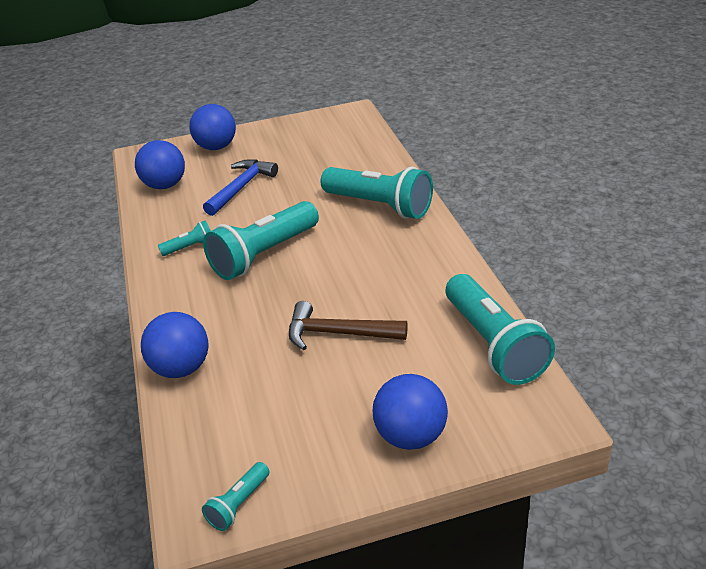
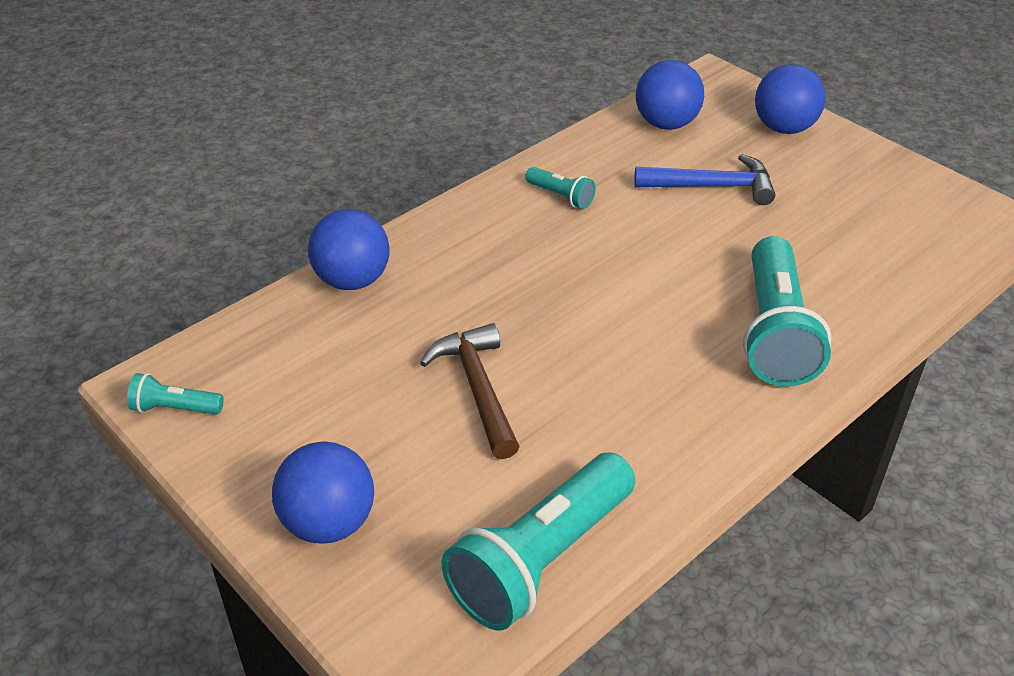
camera: 60 degrees right, 5 degrees up
(264, 255) = (588, 263): turquoise flashlight -> none

